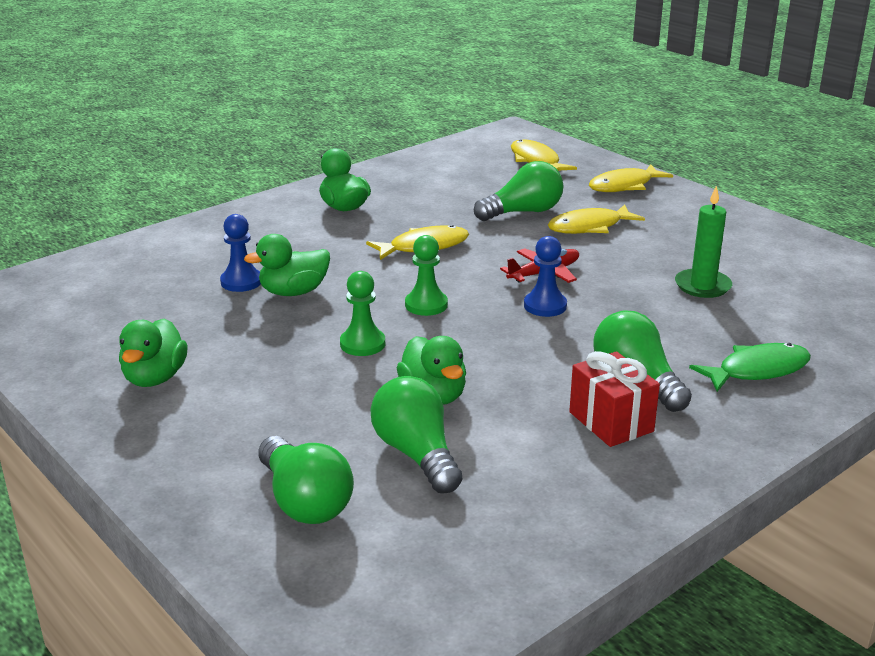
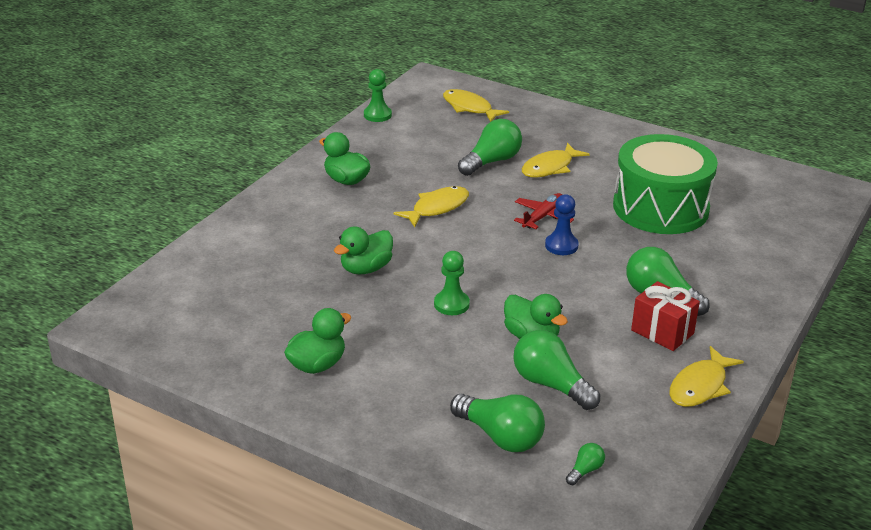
camera: 20 degrees left, 5 degrees up
(155, 378) = (317, 365): green duck -> green duck turned 120 degrees counterclockwise
(241, 282) = (317, 267): blue pawn -> none
(383, 568) = (585, 471): none -> green light bulb
(426, 305) = (475, 261): green pawn -> green pawn (377, 115)
(624, 186) = (552, 123): yellow fish -> yellow fish (700, 386)
(702, 286) = (660, 208): green candle -> green drum
(757, 370) = (733, 272): green fish -> none

